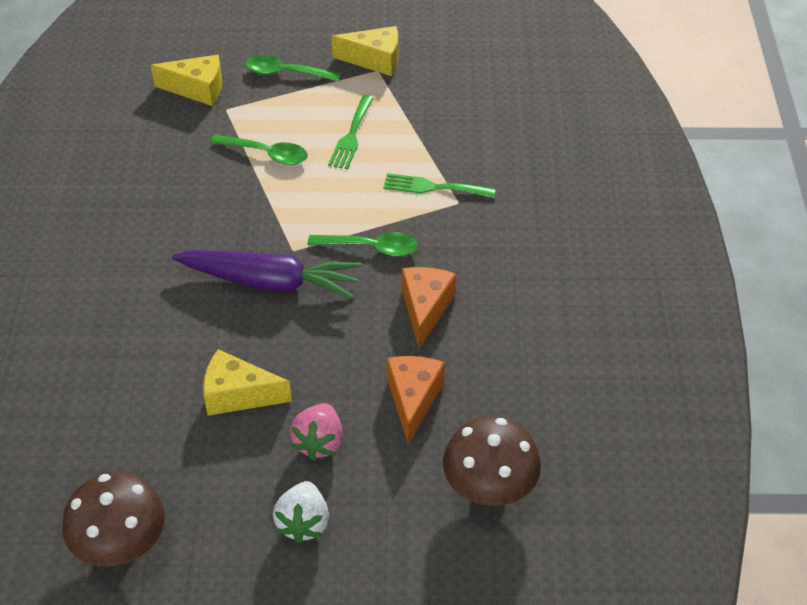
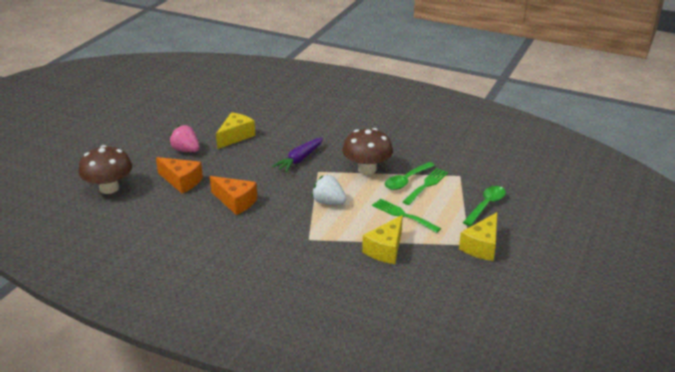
camera: 115 degrees right, 15 degrees down
(121, 544) = (188, 98): brown mushroom -> brown mushroom (367, 169)
(197, 89) = (486, 170): yellow cheese -> yellow cheese (385, 249)
(270, 283) = (299, 159): purple carrot -> purple carrot, size x0.66
(303, 523) = (150, 137): white strawberry -> white strawberry (328, 202)
(371, 247) = (298, 196): green spoon -> none
(433, 187) = (330, 233): green fork -> green fork (426, 185)

